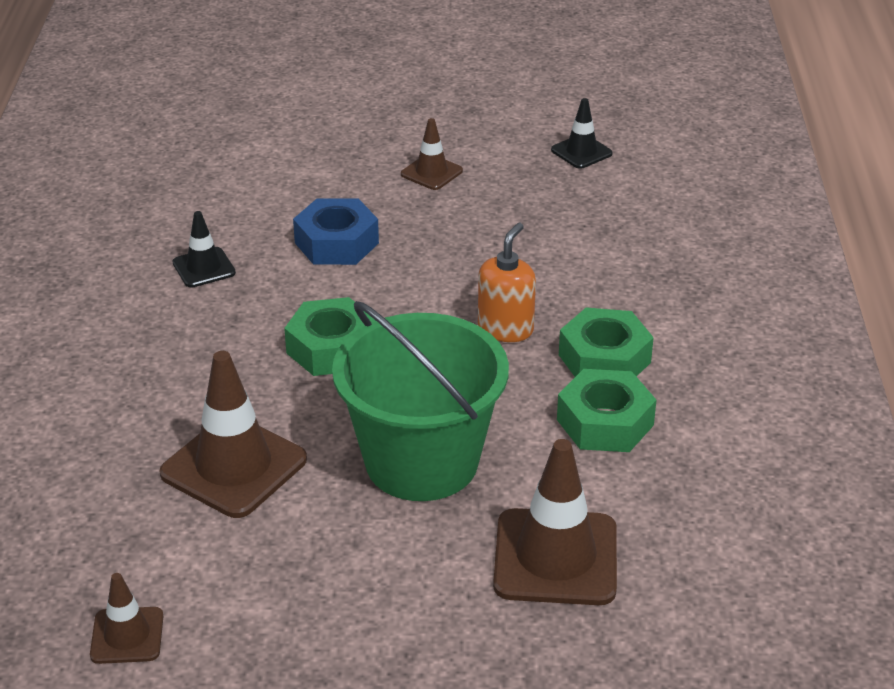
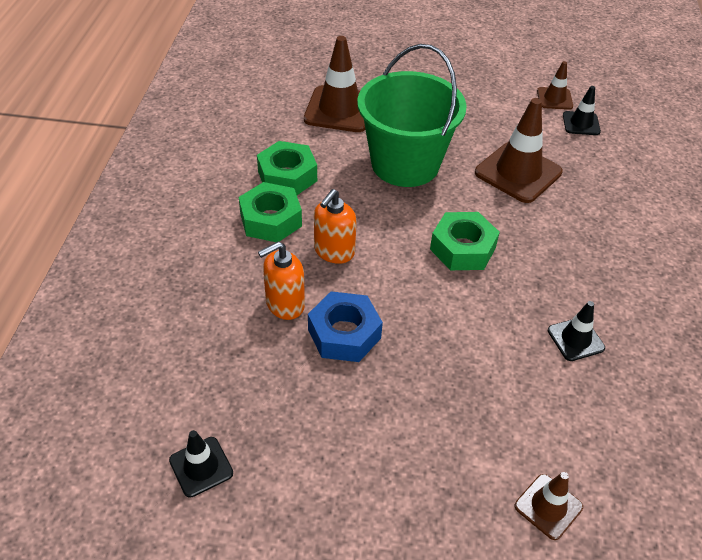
camera: 175 degrees left, 10 degrees up
(92, 579) = (581, 123): none -> black traffic cone
(336, 243) = (463, 356): blue nut -> blue nut (344, 334)
(431, 172) = (368, 449): brown traffic cone -> brown traffic cone (548, 506)
(550, 270) = (284, 304): none -> orange soap dispenser

